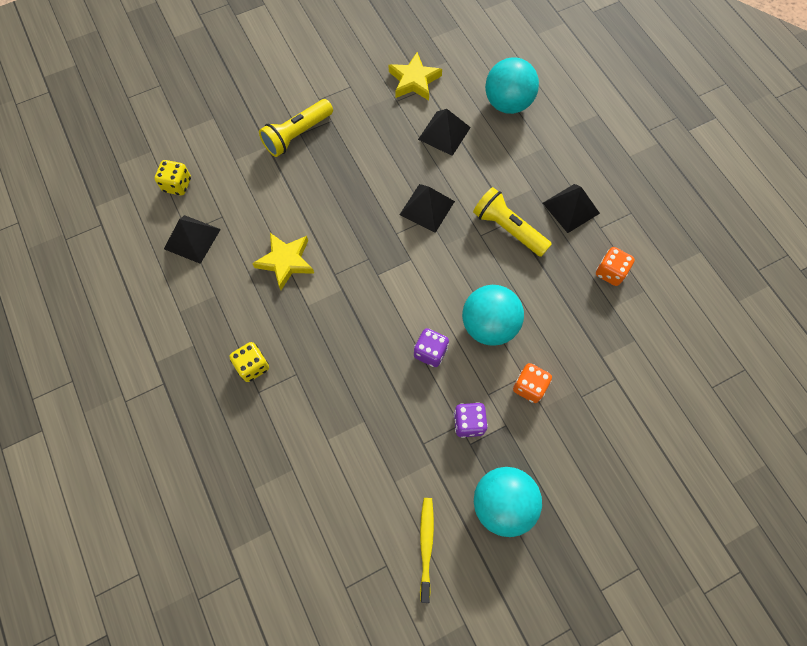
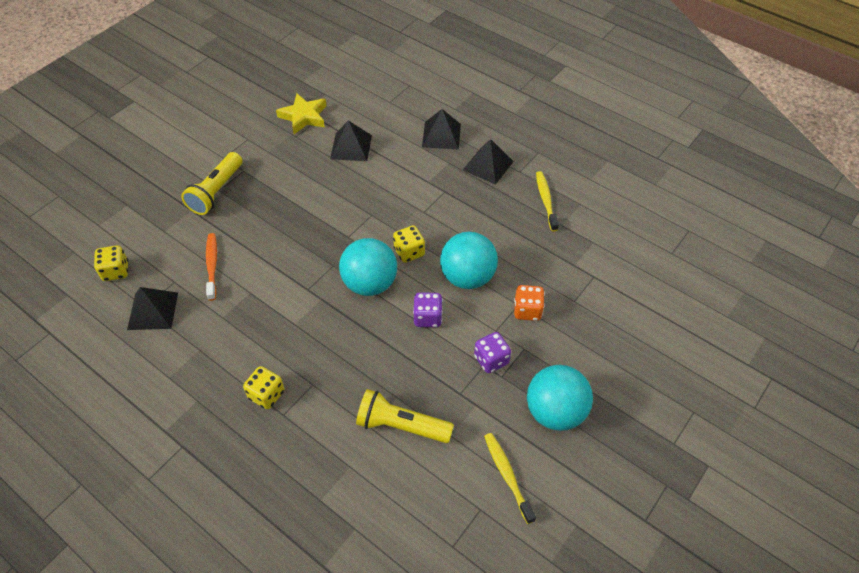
camera: 25 degrees left, 15 degrees down
(261, 213) = (212, 265): none -> orange toothbrush
(286, 262) = (256, 296): yellow star -> none
(427, 208) = (365, 207): black pyramid -> black pyramid (441, 135)
(446, 274) = (409, 252): none -> yellow dice
(507, 103) = (394, 108): turquoise ball -> turquoise ball (370, 283)
(508, 229) = (444, 198): yellow flashlight -> yellow flashlight (401, 425)
(610, 272) = (546, 200): orange dice -> yellow toothbrush

